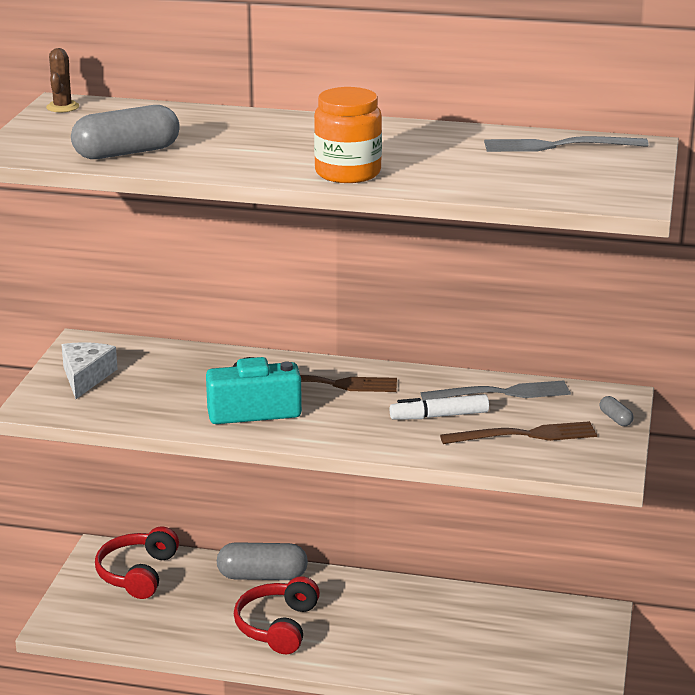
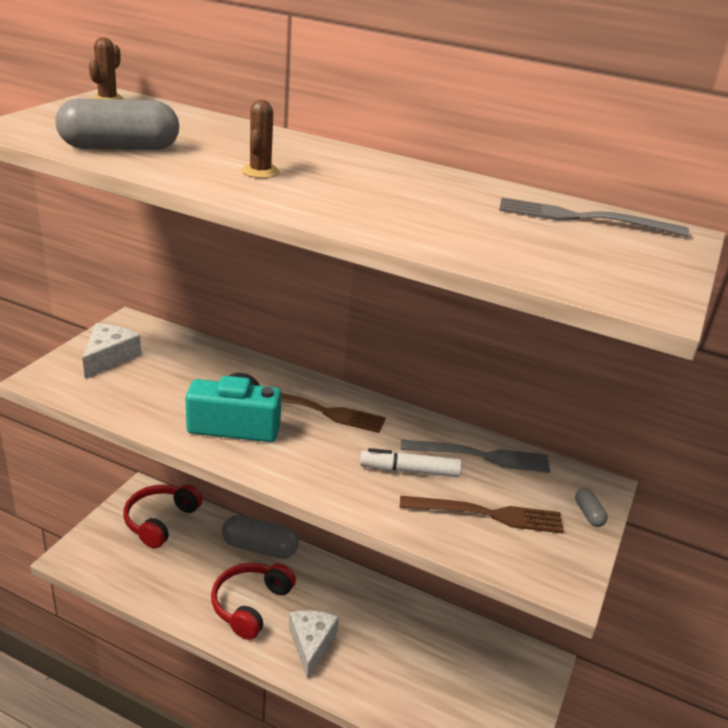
camera: 10 degrees right, 5 degrees up
(266, 153) = (260, 172): none -> brown cactus
(348, 173) = (329, 207): orange jar -> none
(357, 645) = (311, 643): none -> white cheese

